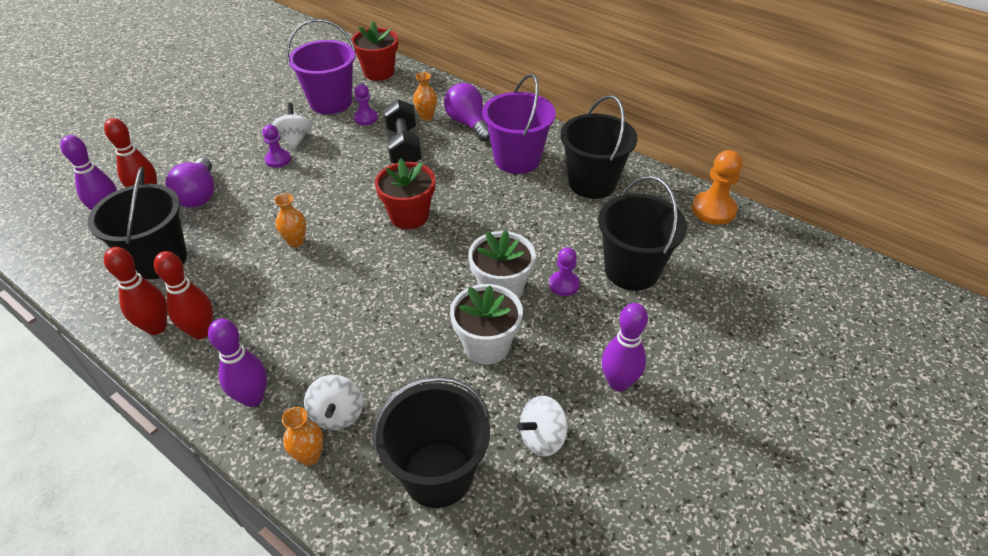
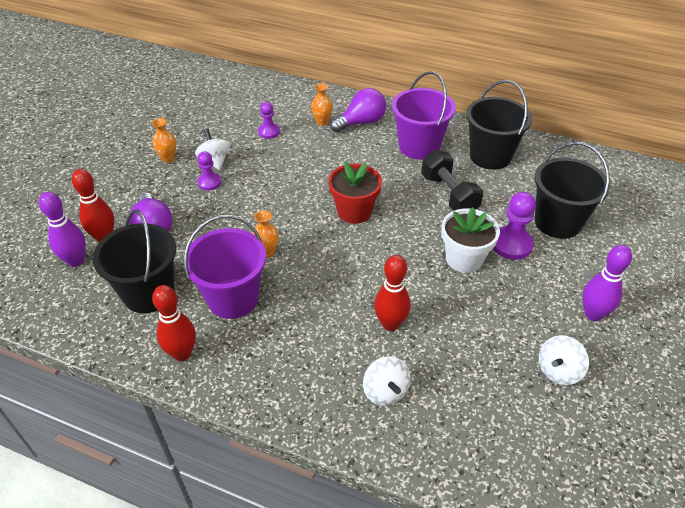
camera: 15 degrees left, 0 degrees up
(201, 331) = (226, 348): red bowling pin -> red bowling pin (390, 324)
(253, 398) = (305, 394): purple bowling pin -> none
(310, 456) = (381, 431): orange vase -> orange vase (168, 158)
(331, 102) = (229, 122): purple bucket -> purple bucket (233, 298)
(379, 72) = (258, 89): red flower pot -> none
(403, 147) = (316, 152): black dumbbell -> black dumbbell (449, 194)
(438, 474) = (493, 419): black bucket -> none
(468, 123) = (361, 122): purple light bulb -> purple light bulb turned 105 degrees clockwise
(486, 346) = (476, 307): white flower pot -> none
(564, 284) = (511, 244): purple pawn -> purple pawn, size x1.60
(713, 210) = (594, 161): orange pawn -> none

